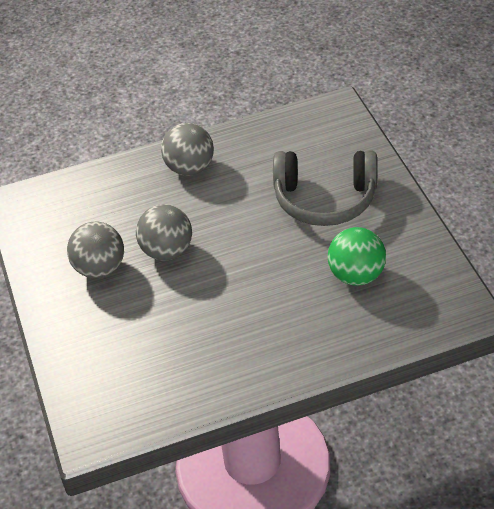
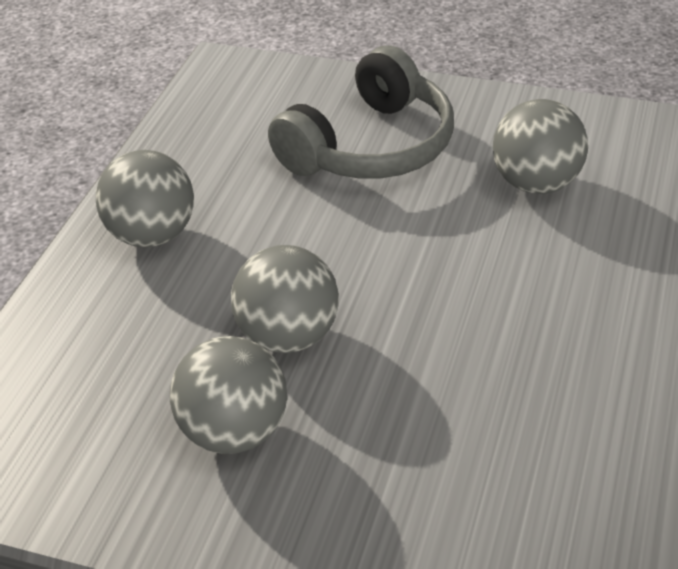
camera: 55 degrees left, 5 degrees down
(356, 275) = (536, 183): green ball -> grey ball

